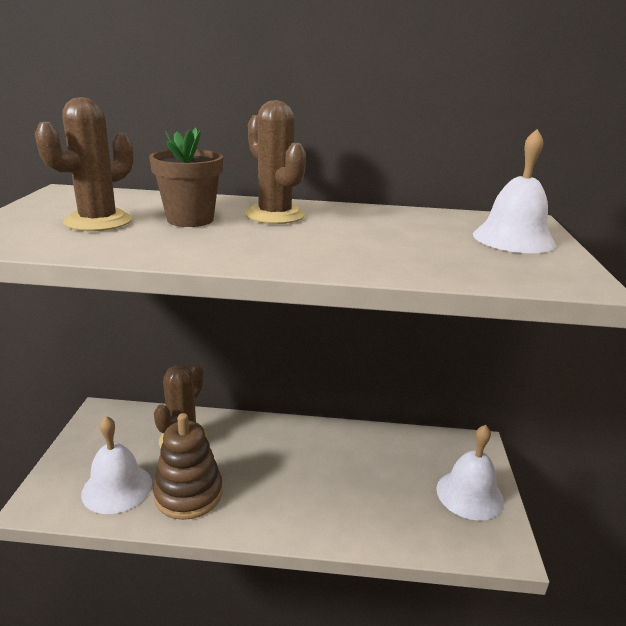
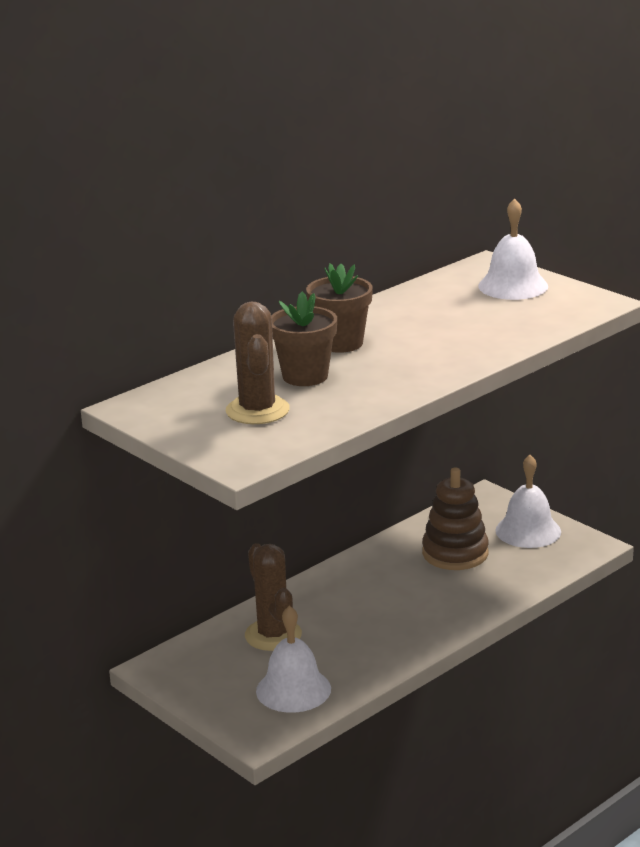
camera: 45 degrees left, 0 degrees up
(188, 494) = (352, 656): brown stacking toy -> brown stacking toy (455, 553)
(274, 215) = (341, 343): brown cactus -> brown flower pot

